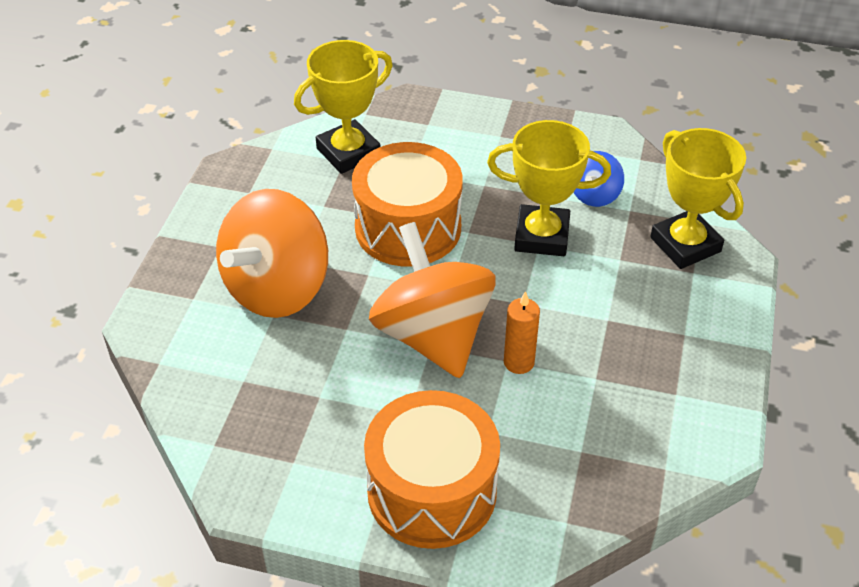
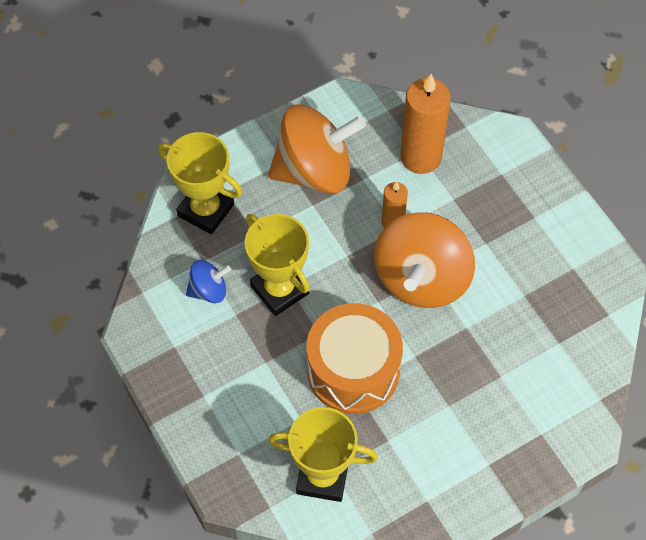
camera: 135 degrees left, 15 degrees up
(277, 288) = (482, 394): orange spinning top -> orange spinning top (315, 170)
(432, 491) = (515, 193): orange drum -> none
(570, 446) = (420, 157): none -> orange candle
(685, 244) = (206, 210): yellow trophy -> yellow trophy turned 75 degrees counterclockwise

